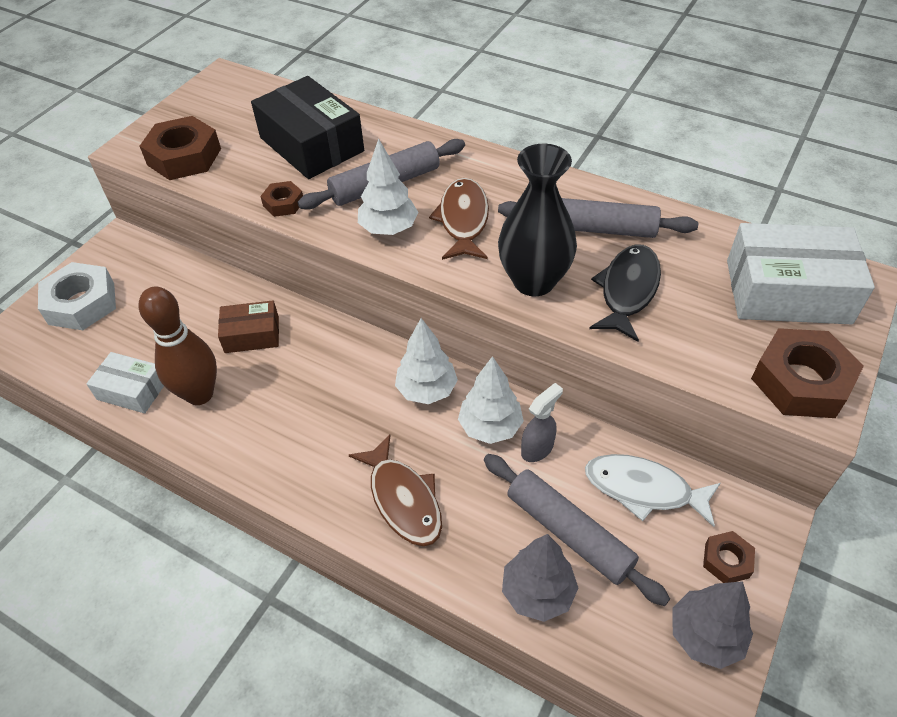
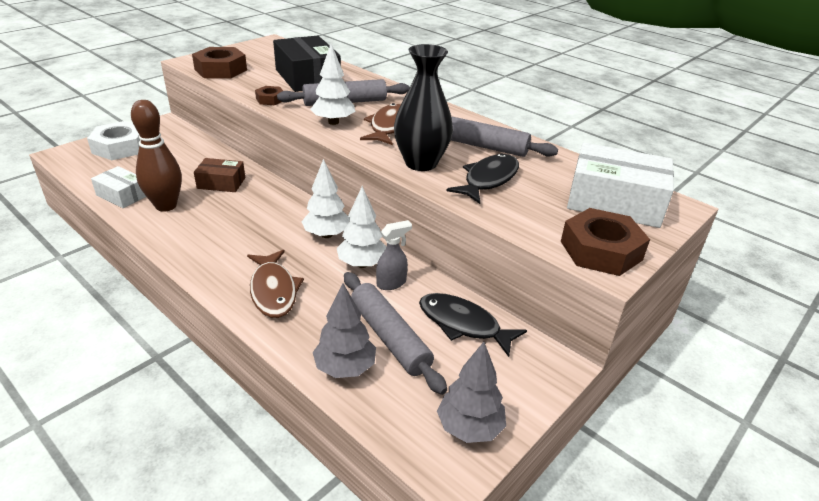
camera: 10 degrees right, 15 degrees down
(644, 489) = (463, 324): white fish -> black fish
(726, 560) = (511, 383): brown nut -> none

